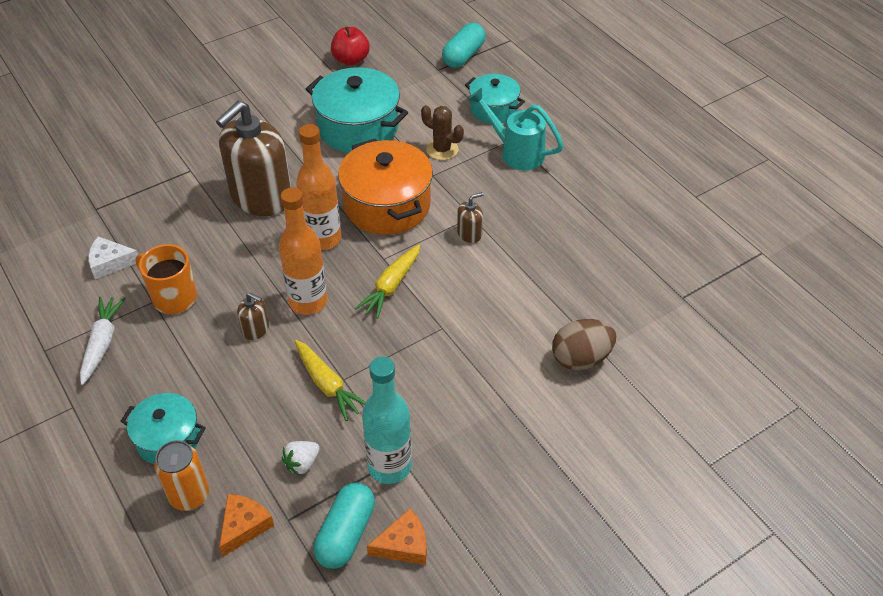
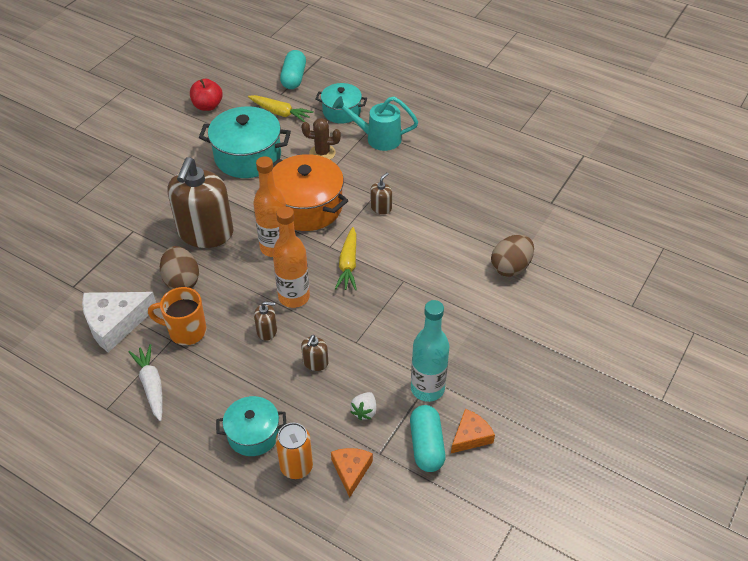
camera: 25 degrees left, 0 degrees up
(110, 262) = (115, 323): white cheese -> white cheese, size x1.70
(204, 241) = (182, 281): none -> brown egg
(284, 385) = (315, 362): none -> brown soap dispenser
(327, 385) = (347, 350): yellow carrot -> yellow carrot (280, 113)

